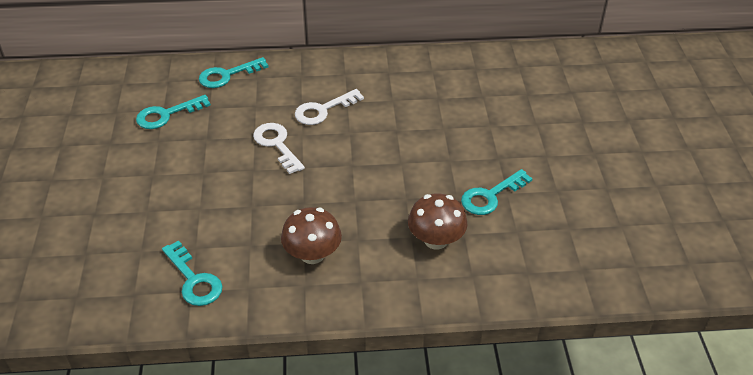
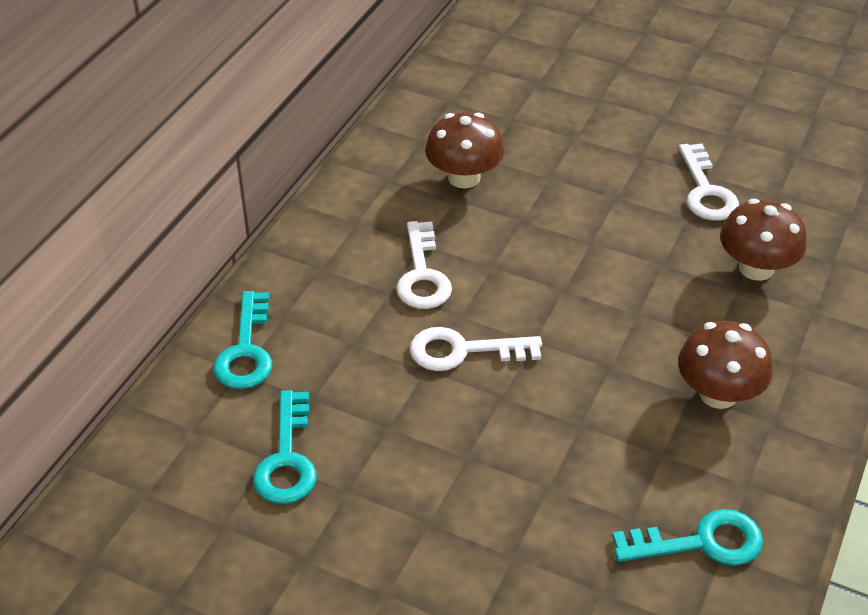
camera: 60 degrees left, 0 degrees up
(413, 96) = (464, 177): none -> brown mushroom
(490, 196) = (706, 191): turquoise key -> white key

